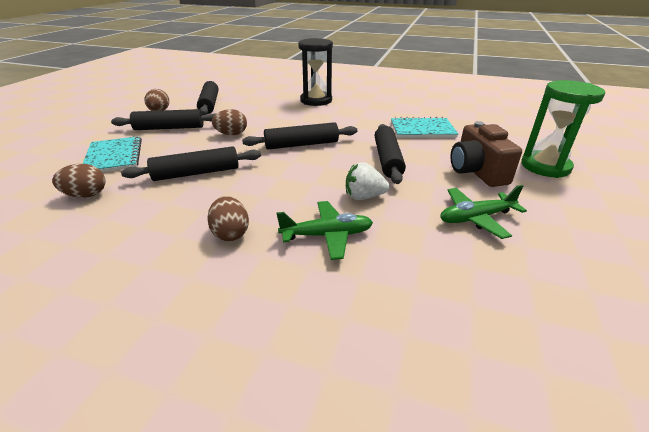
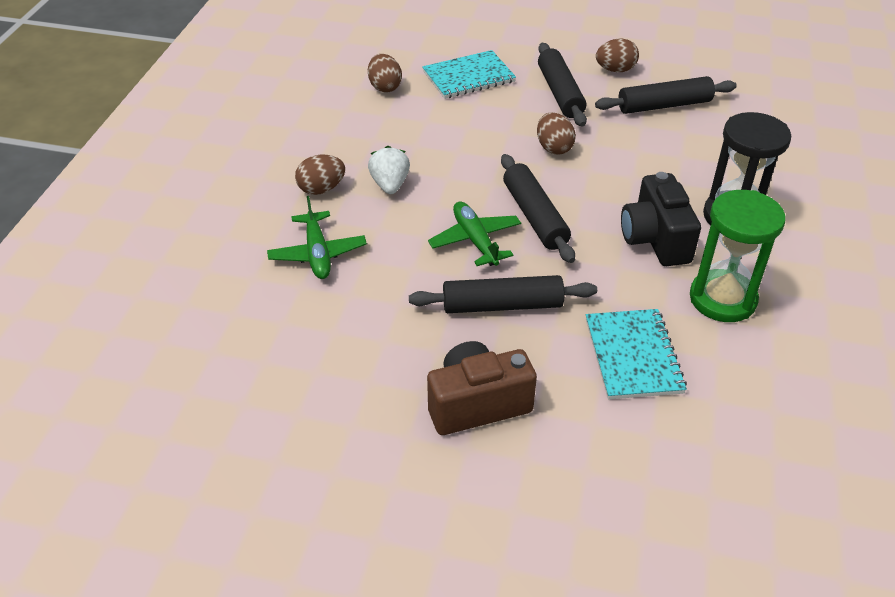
camera: 85 degrees right, 10 degrees up
(196, 173) = (438, 143): black rolling pin -> none
(330, 117) = (655, 239): none -> black camera
(364, 197) = (395, 280): white strawberry -> white strawberry (390, 185)
(476, 218) = (351, 380): green plane -> green plane (475, 240)
(545, 166) = (510, 503): green hourglass -> green hourglass (722, 299)

